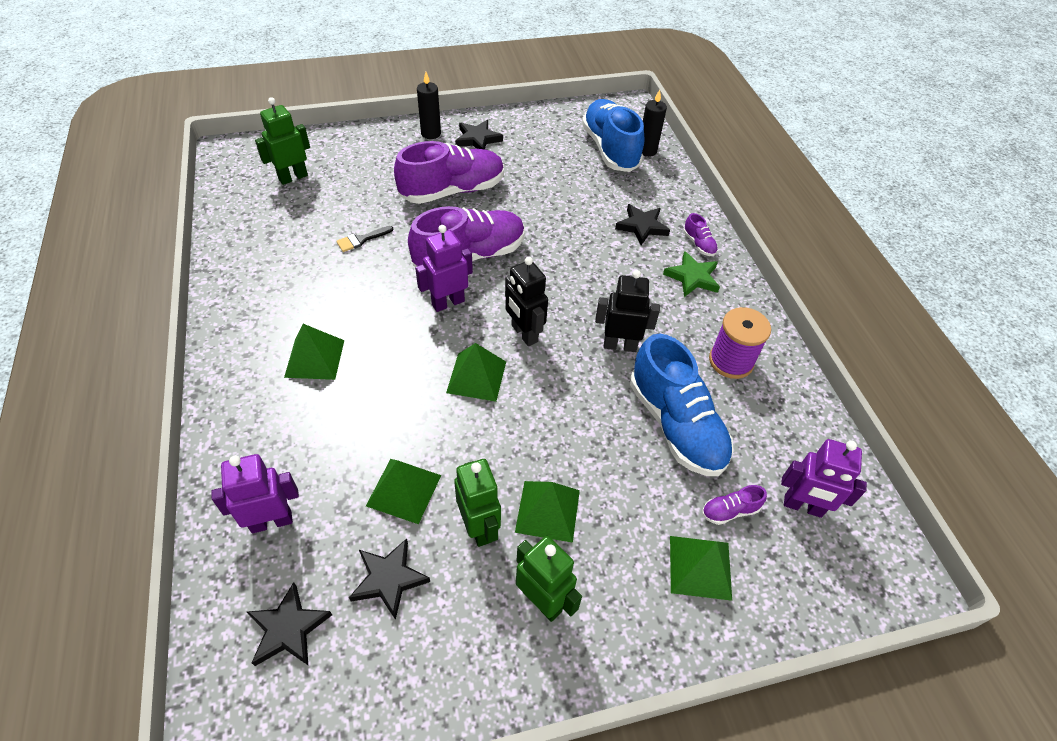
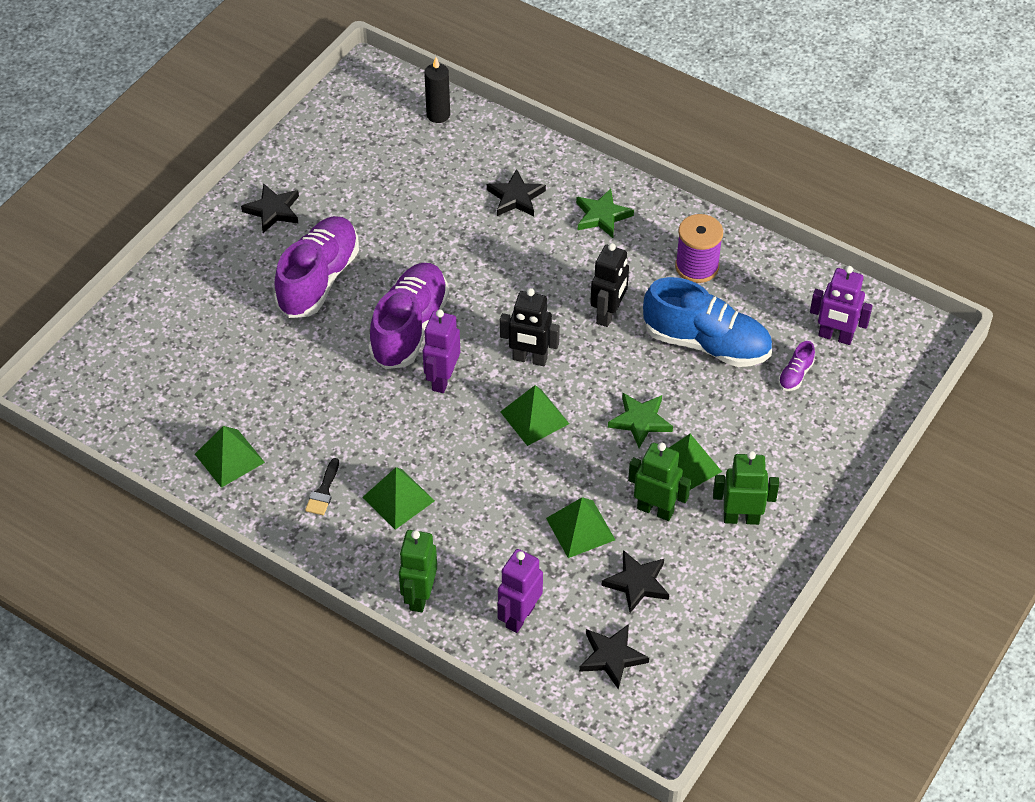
camera: 40 degrees left, 0 degrees up
(293, 177) = (156, 373): green robot -> green robot (419, 596)
(361, 240) = (301, 382): black brush -> black brush (323, 491)
(431, 133) = (221, 236): black candle -> none
(552, 443) = (640, 421): none -> green star
(610, 149) = (404, 136): blue shoe -> none
(620, 345) = (608, 314): black robot -> black robot turned 150 degrees clockwise
(698, 244) = (577, 181): purple shoe -> none
(700, 567) = (810, 423): green pyramid -> green pyramid (229, 458)
(802, 506) = (835, 336): purple robot -> purple robot turned 45 degrees clockwise

